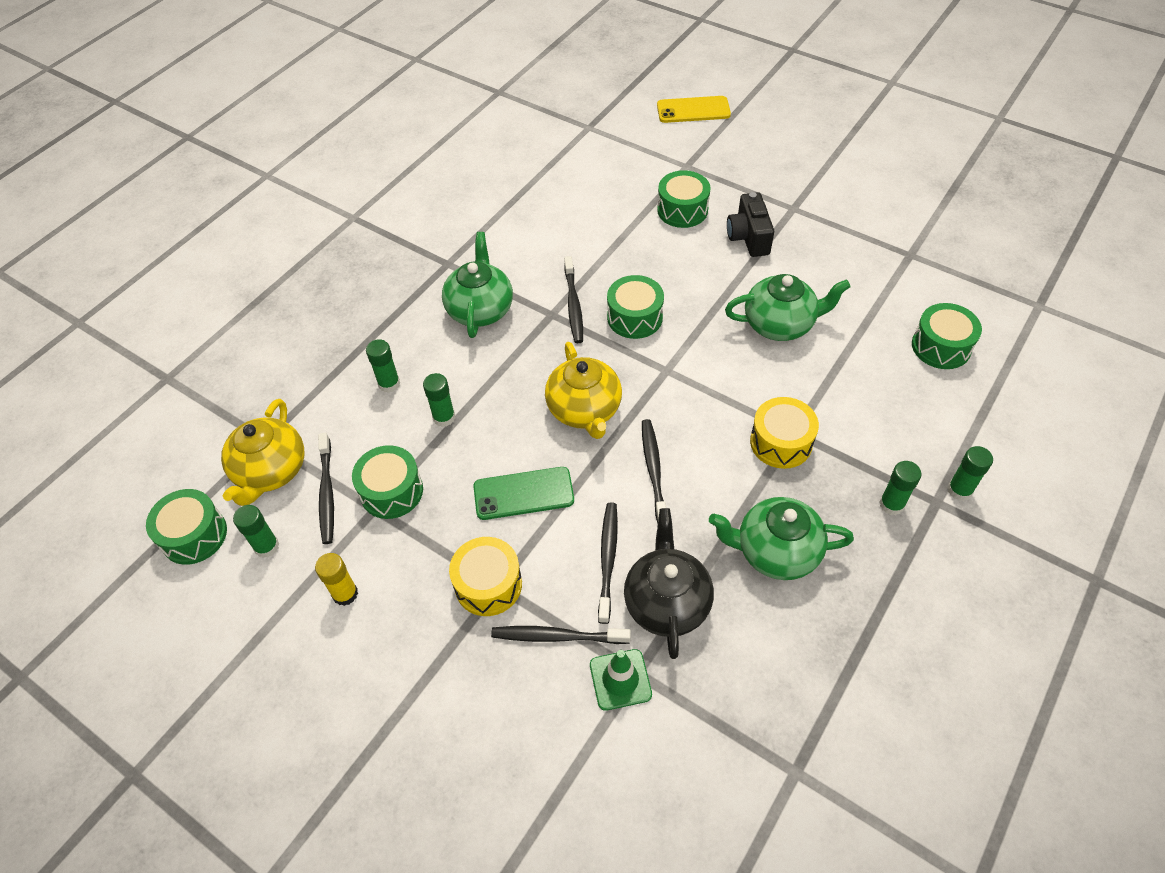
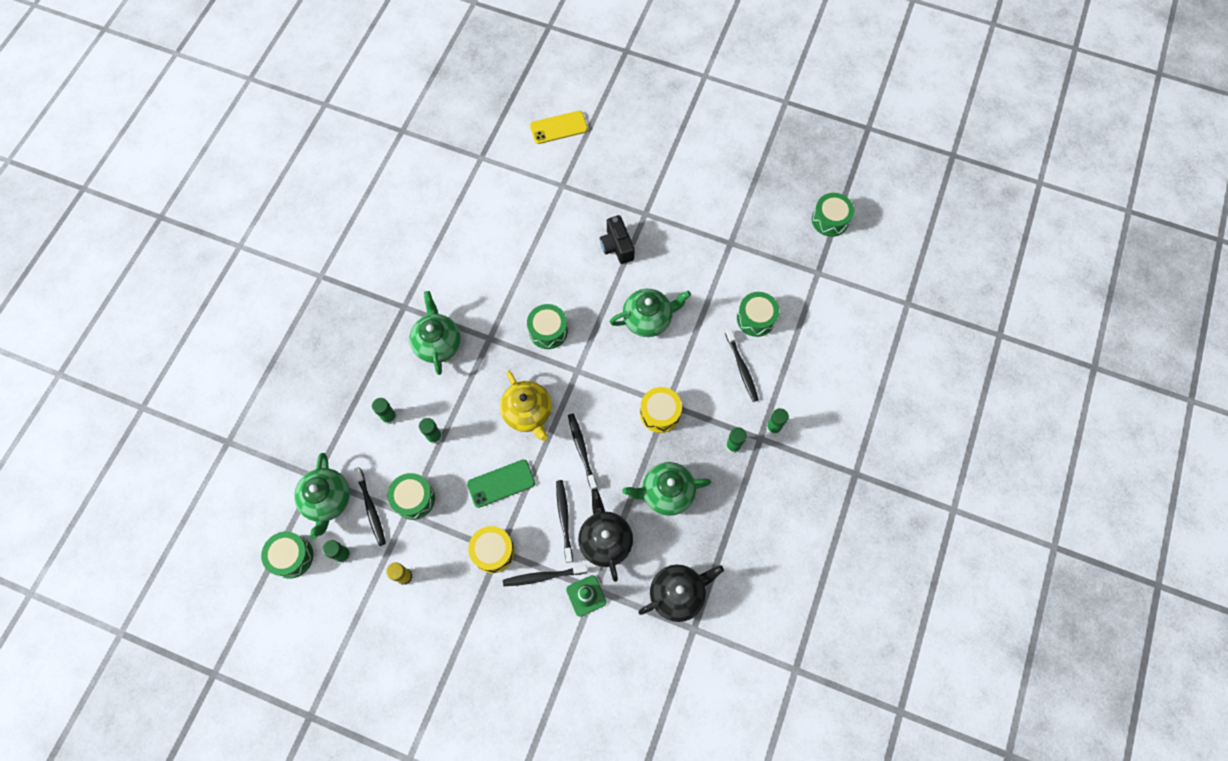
camera: 15 degrees left, 15 degrees up
(271, 471) = (328, 500): yellow teapot -> green teapot
(573, 305) = (503, 328): black toothbrush -> black toothbrush (742, 368)
(682, 210) = (566, 228): green drum -> green drum (830, 220)
(775, 708) = (678, 594): none -> black teapot

